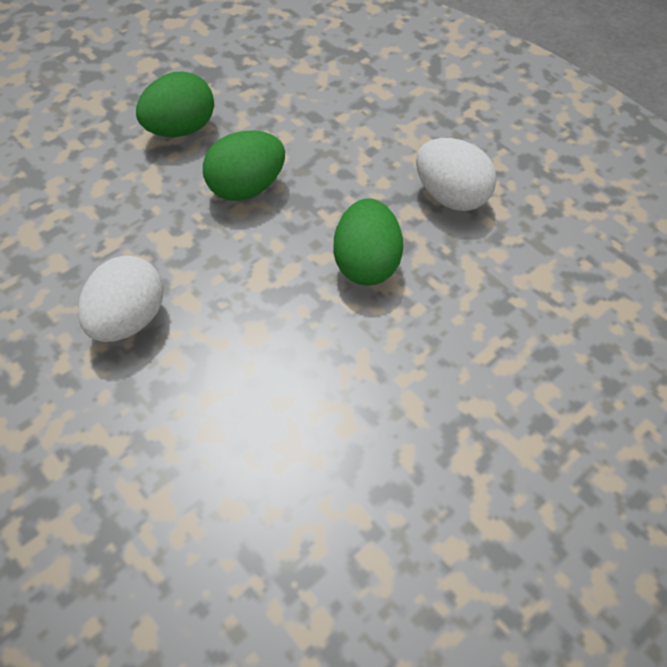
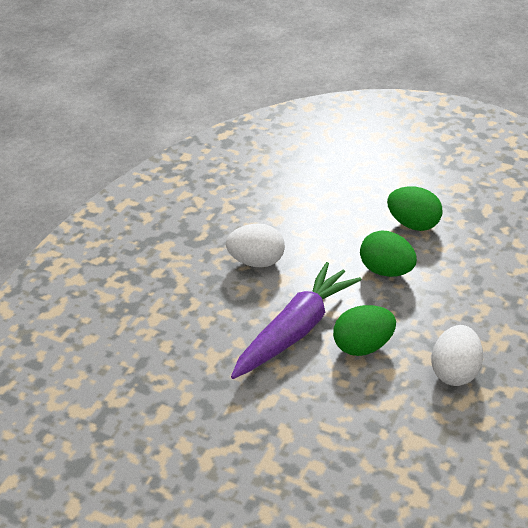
camera: 70 degrees right, 15 degrees down
(297, 324) = (295, 330): none -> purple carrot

